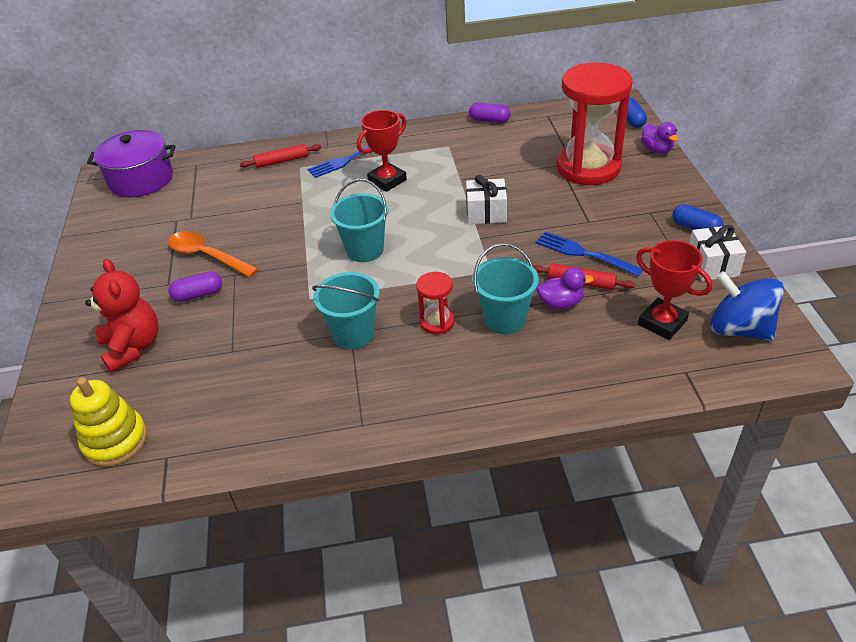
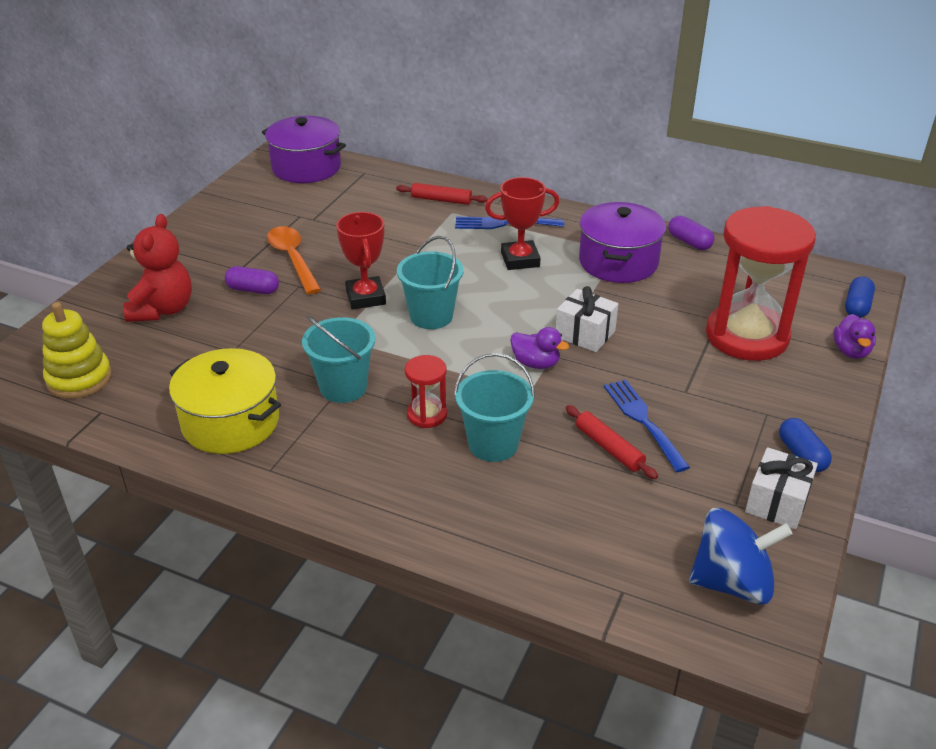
camera: 30 degrees right, 5 degrees down
(291, 406) = (230, 422): none -> yellow pot
(457, 153) = (618, 262): none -> purple pot
(560, 303) = (565, 457): purple duck -> purple duck (536, 363)
(662, 322) = (651, 531): red trophy -> red trophy (365, 297)
(739, 329) = (732, 582): blue spinning top -> blue spinning top turned 105 degrees clockwise

